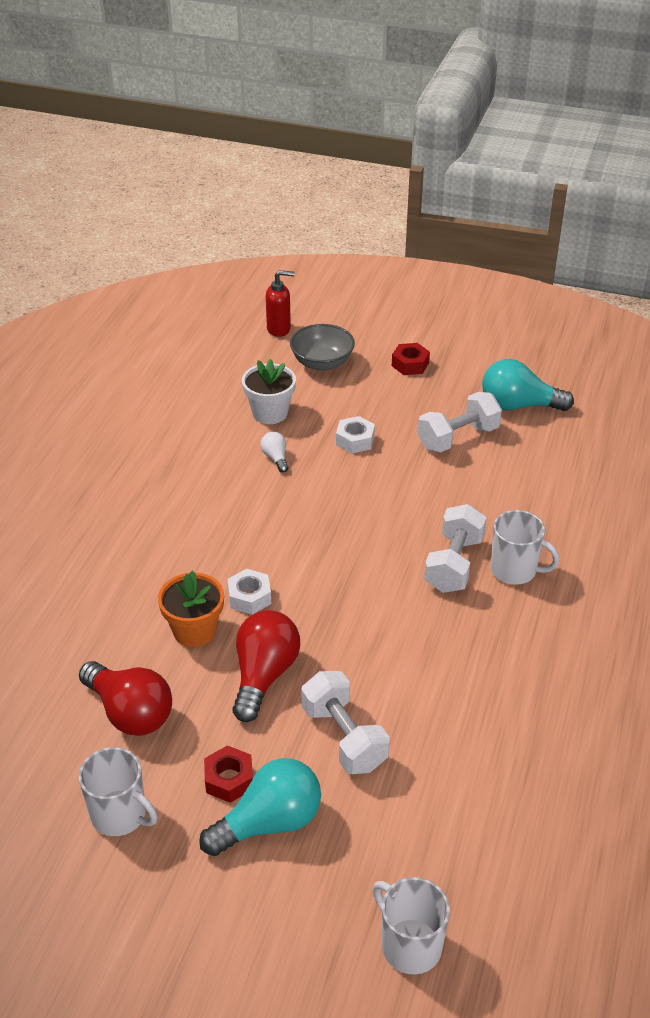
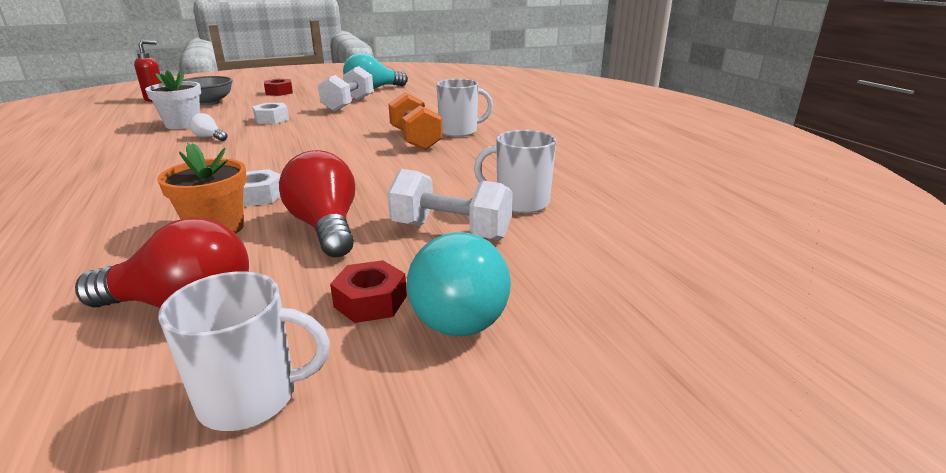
camera: 40 degrees left, 15 degrees down
(269, 822) = (456, 310): turquoise light bulb -> turquoise light bulb turned 150 degrees clockwise
(410, 945) = (711, 321): white mug -> white mug (520, 203)
(454, 564) = (415, 139): white dumbbell -> orange dumbbell

